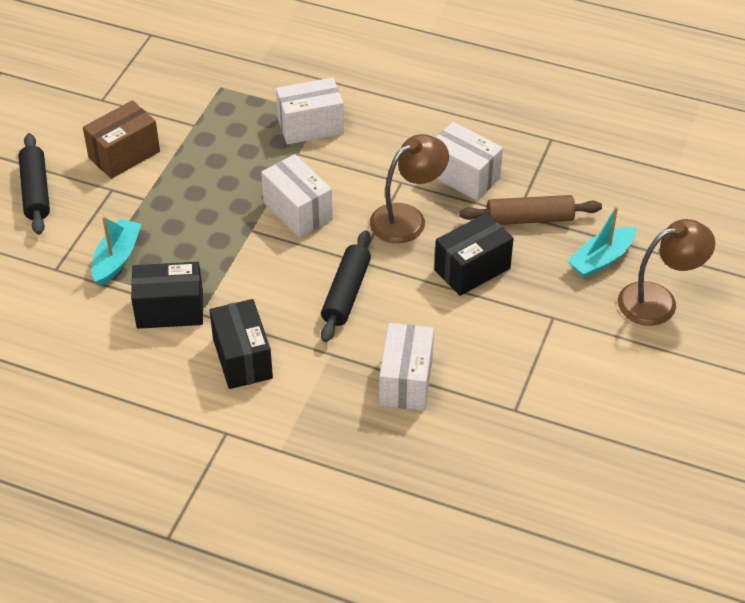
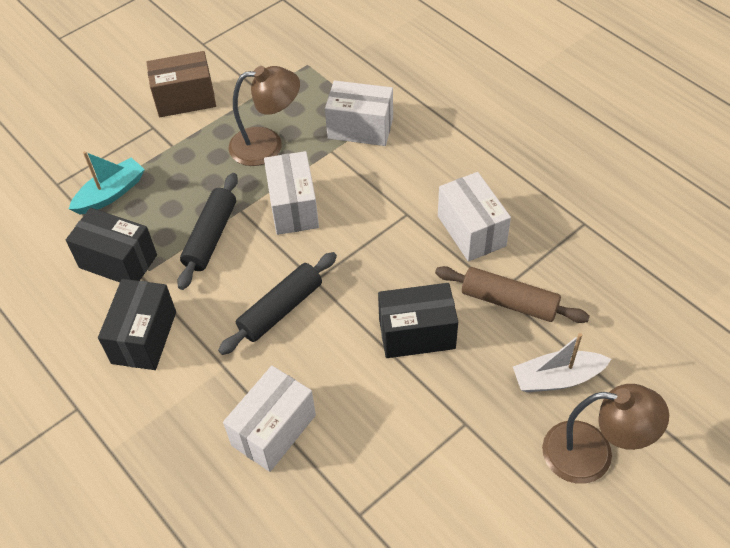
camera: 30 degrees right, 5 degrees up
(35, 191) = (93, 107): black rolling pin -> black rolling pin (210, 237)
(407, 218) = (389, 254): brown lamp -> brown lamp (267, 145)
(601, 259) = (557, 378): turquoise boat -> white boat

